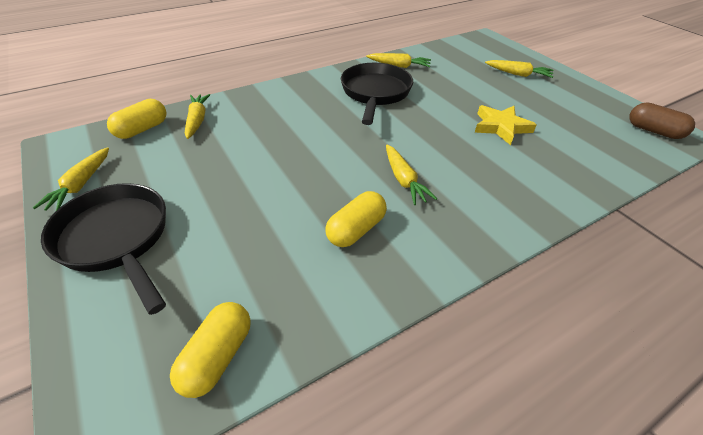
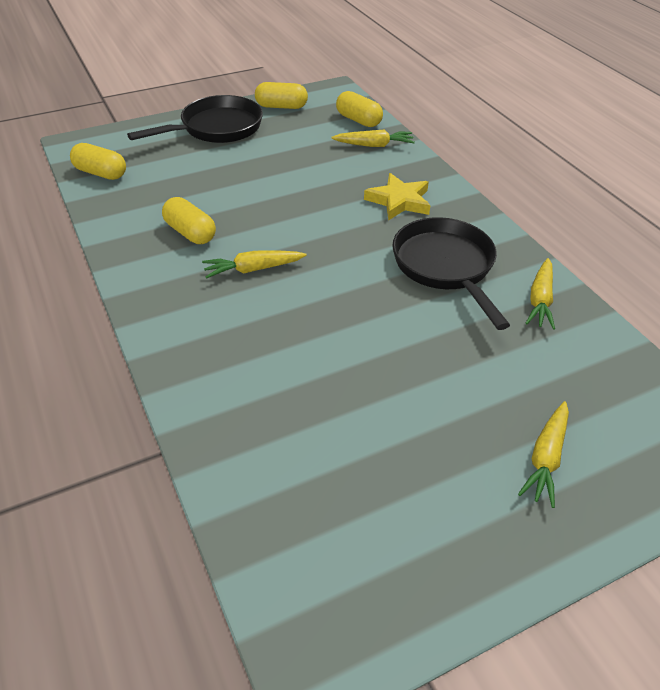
camera: 95 degrees right, 0 degrees up
(81, 185) = (281, 107): yellow carrot -> yellow capsule
(375, 93) = (445, 267): black pan -> black pan turned 120 degrees counterclockwise
(501, 127) = (355, 380): yellow star -> yellow star (399, 201)
(654, 131) = (334, 611): brown capsule -> none

